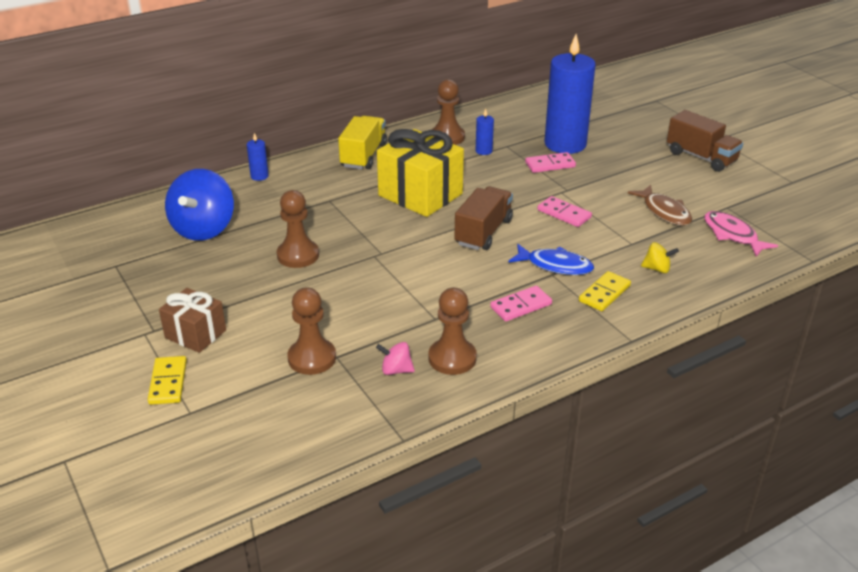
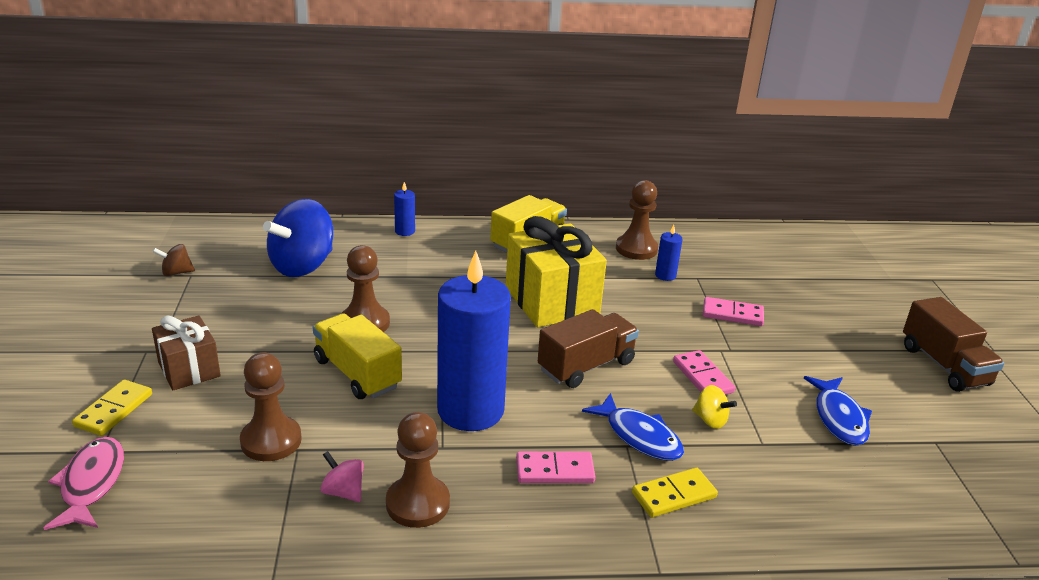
camera: 25 degrees right, 5 degrees down
(101, 268) = (176, 273): none -> brown spinning top
(328, 292) = (357, 373): none -> yellow truck
(565, 144) = (771, 296): blue candle -> blue candle (470, 410)
(657, 269) = (771, 489): yellow spinning top -> yellow spinning top (710, 420)
(664, 212) = (839, 418): brown fish -> blue fish
(732, 235) = (916, 482): pink fish -> pink fish (91, 483)

